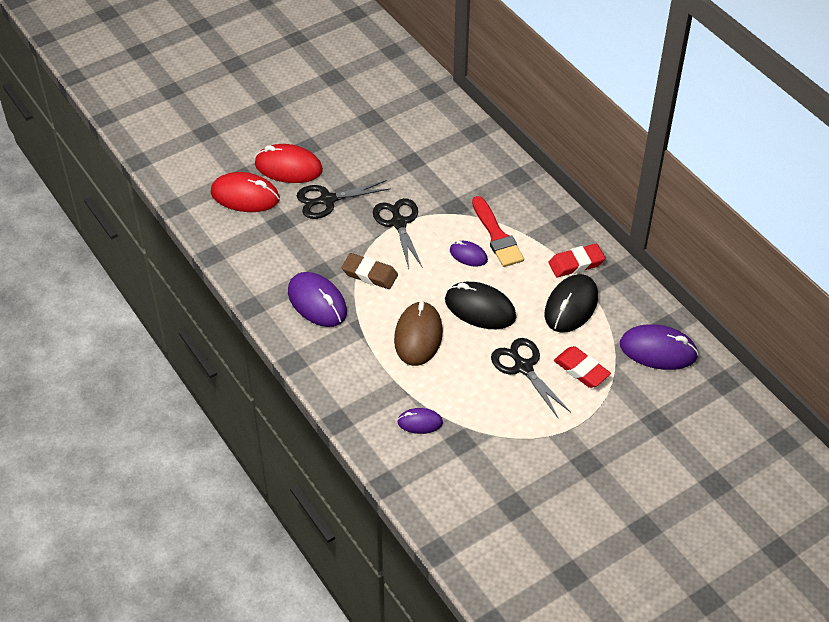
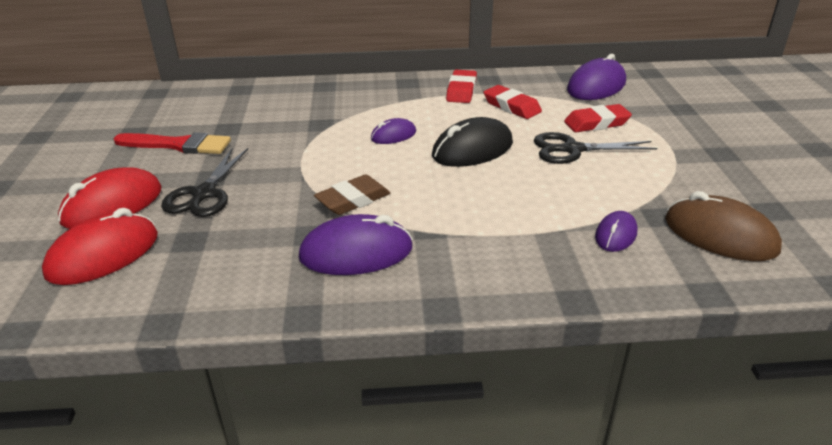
camera: 60 degrees left, 15 degrees down
(398, 223) = (300, 159): black scissors -> none
(418, 336) = (479, 196): brown mouse -> brown mouse (720, 235)
(497, 236) = (385, 115): red brush -> red brush (178, 145)
(571, 306) = (511, 106): black mouse -> red eraser

